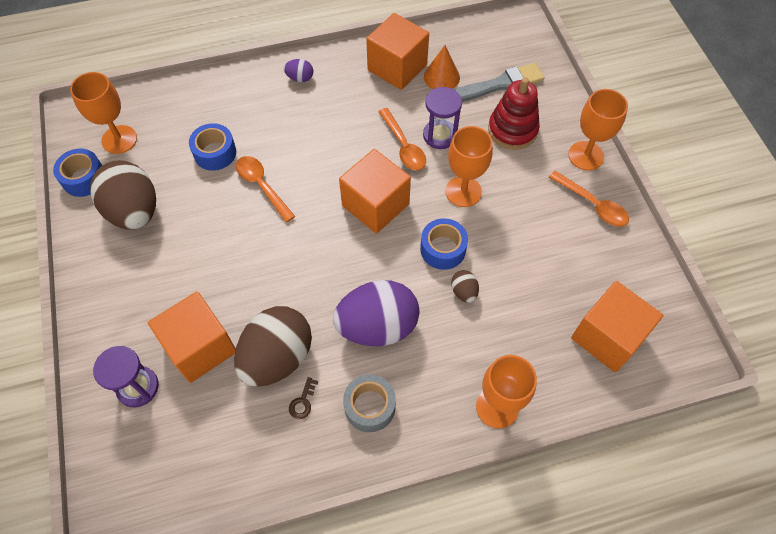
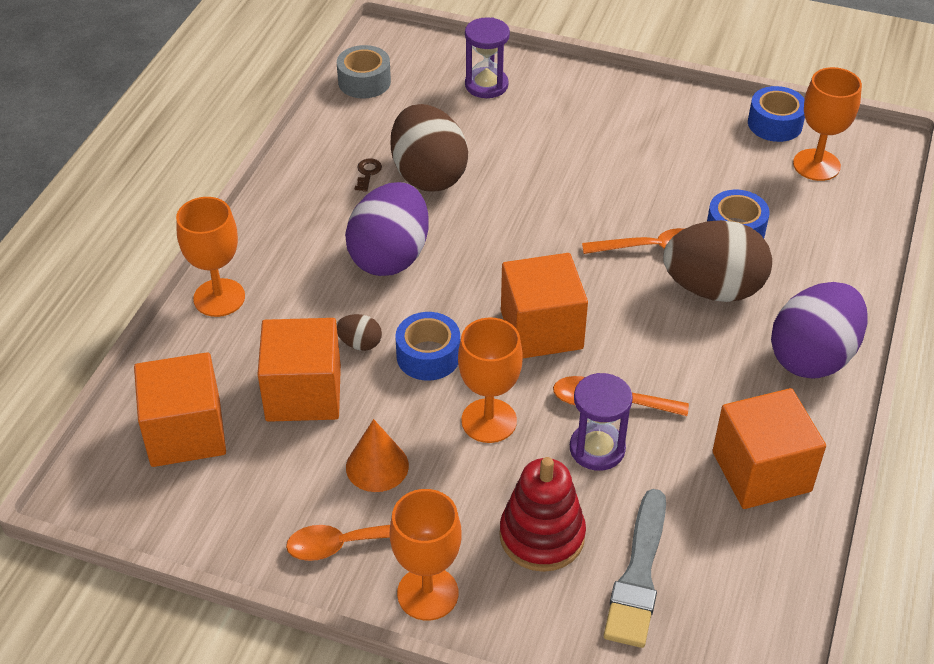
camera: 125 degrees right, 15 degrees down
(134, 211) = (697, 144): brown egg -> brown egg (713, 289)
(200, 347) = (489, 133): orange cube -> orange cube (303, 393)
(300, 78) = (812, 357): purple egg -> purple egg, size x2.34
(302, 402) = (368, 173): brown key -> brown key turned 45 degrees clockwise
(370, 406) = (316, 212): grey tape -> grey tape (364, 82)
(441, 77) = (705, 513): orange cone -> orange cone (377, 466)

